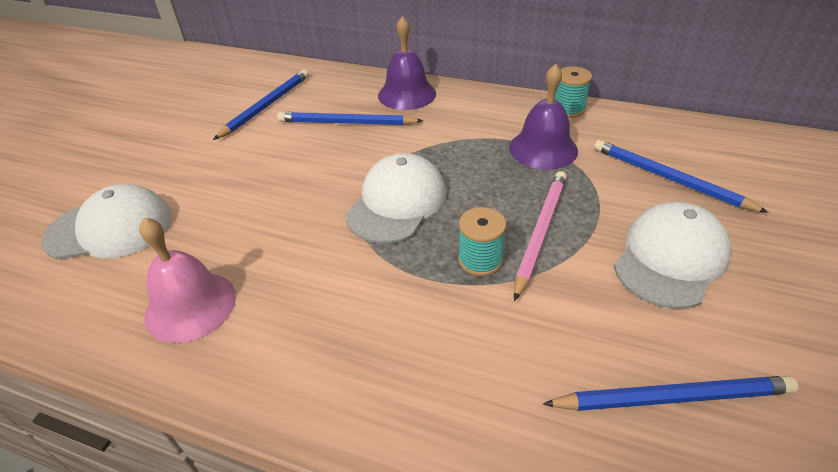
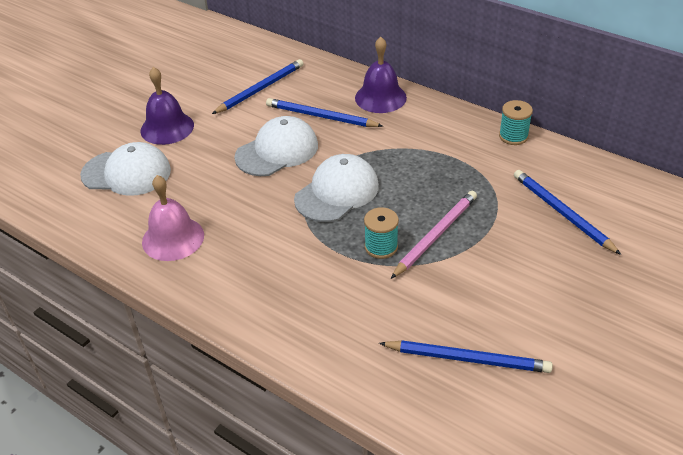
camera: 15 degrees right, 0 degrees up
(543, 149) = (472, 168): purple bell -> purple bell (167, 128)
(670, 258) = (523, 273): white cap -> white cap (277, 151)

